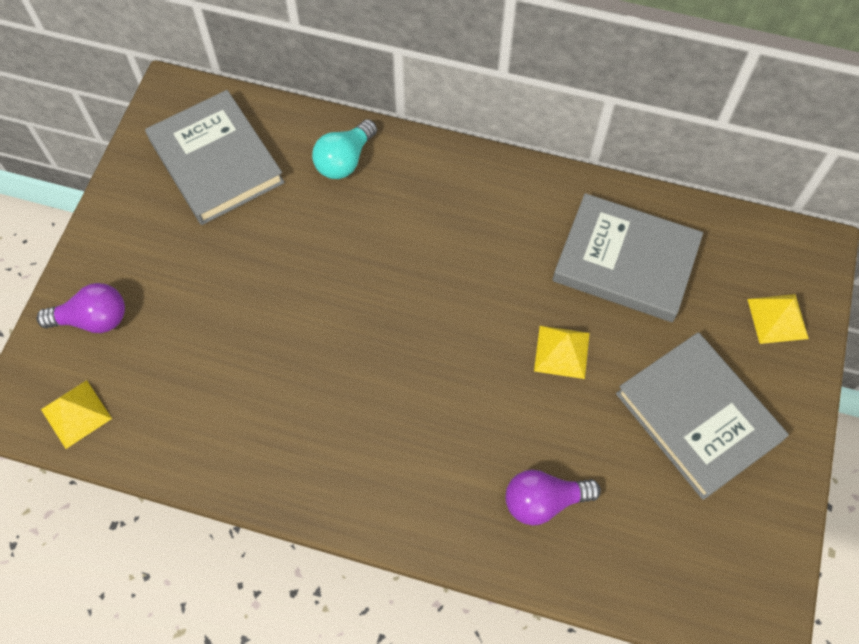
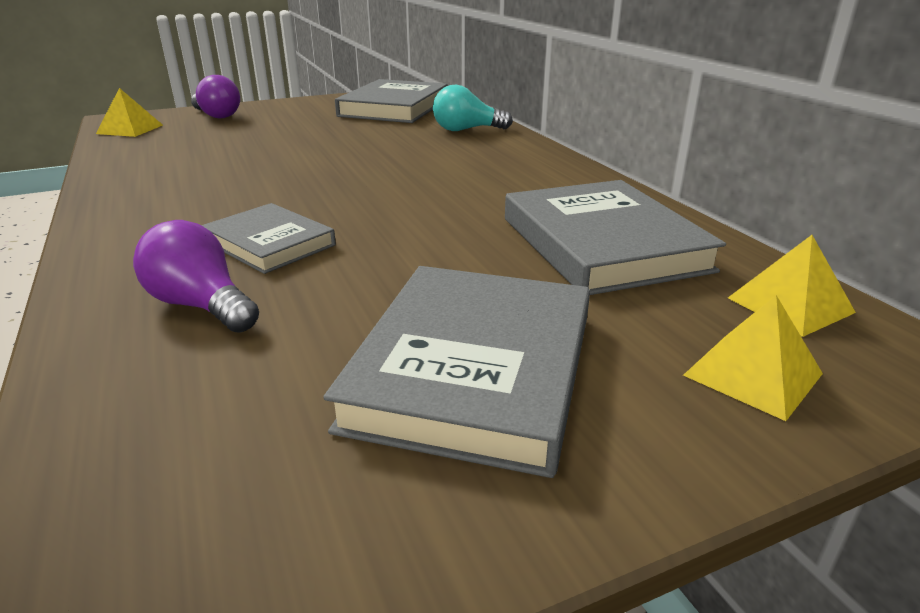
camera: 50 degrees right, 35 degrees down
(481, 429) = (269, 243): none -> grey book
(561, 351) = (428, 250): yellow pyramid -> yellow pyramid (790, 305)

